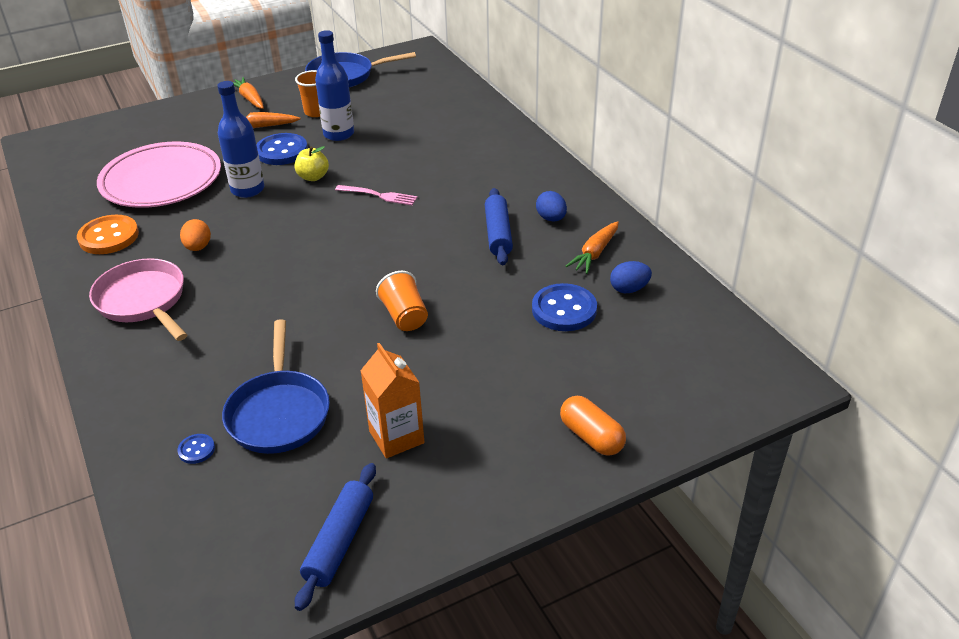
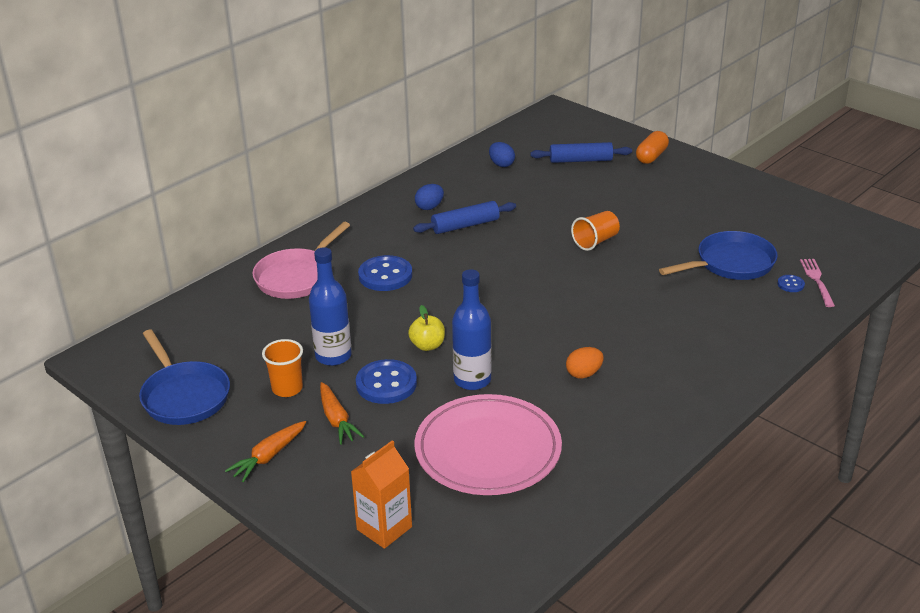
camera: 110 degrees left, 5 degrees down
(109, 237) = (606, 441): orange button -> none
(143, 301) = (676, 374): pink pan -> pink pan (297, 277)
(339, 541) = (799, 213): blue rolling pin -> blue rolling pin (580, 160)
(379, 195) = (440, 297): pink fork -> pink fork (817, 280)
(396, 437) = (709, 215): orange carton -> orange carton (384, 528)
(564, 310) = (541, 183): blue button -> blue button (385, 275)
(595, 253) = (466, 182): orange carrot -> none

